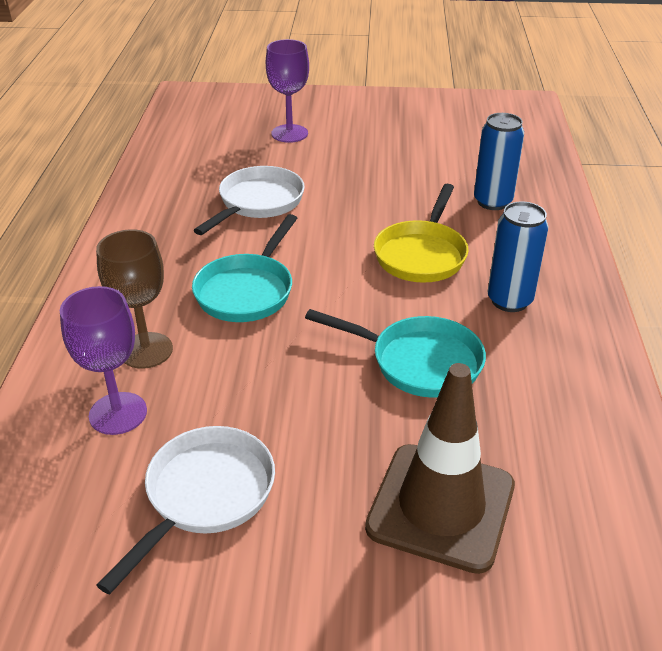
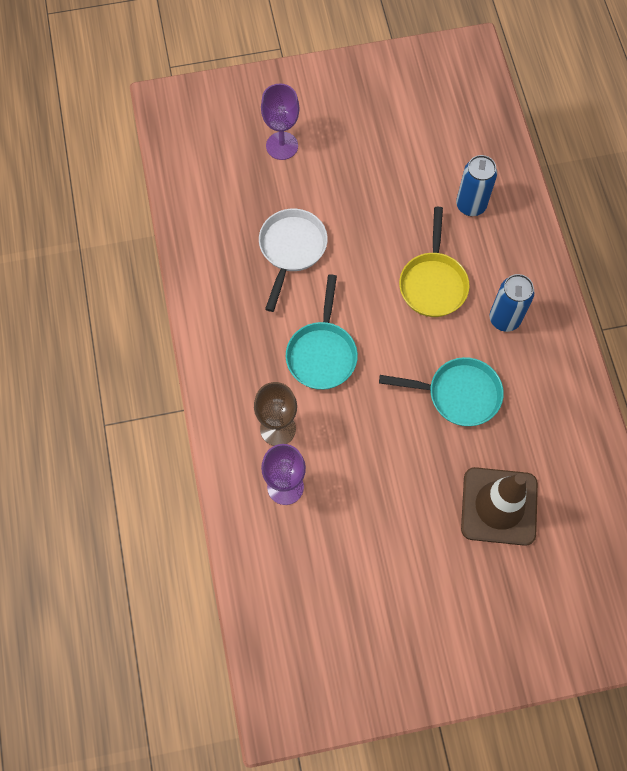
camera: 15 degrees left, 30 degrees up
(205, 495) = (365, 533): white pan -> none

